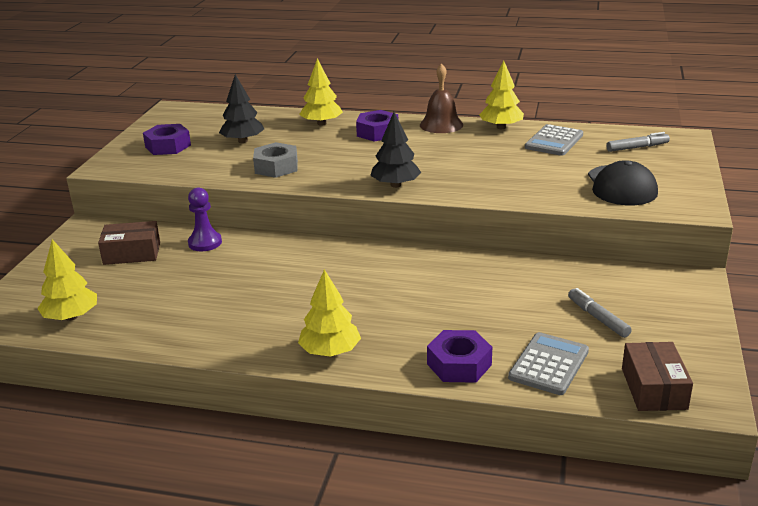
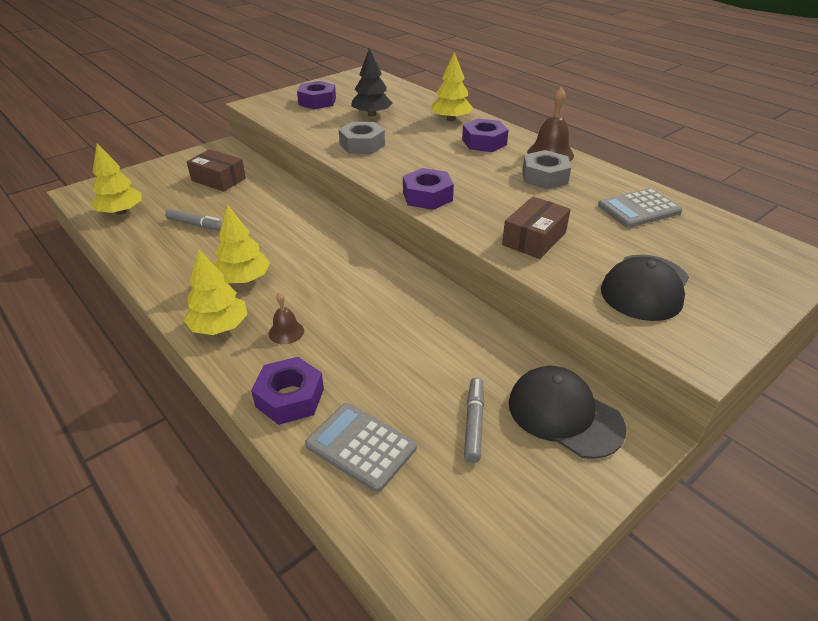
camera: 35 degrees right, 10 degrees up
(205, 243) = (271, 191): purple pawn -> none
(390, 330) = (286, 332): none -> brown bell
(395, 185) = (427, 196): black tree -> purple nut
(461, 142) = (544, 177): none -> grey nut
(501, 127) = (604, 175): yellow tree -> yellow tree (244, 279)
(549, 364) = (361, 446): grey calculator -> grey calculator turned 120 degrees counterclockwise
(637, 147) = (726, 250): grey marker -> grey marker (197, 225)
(641, 288) = (564, 415): none -> black cap
(653, 388) = (421, 543): brown box -> brown box (534, 238)

